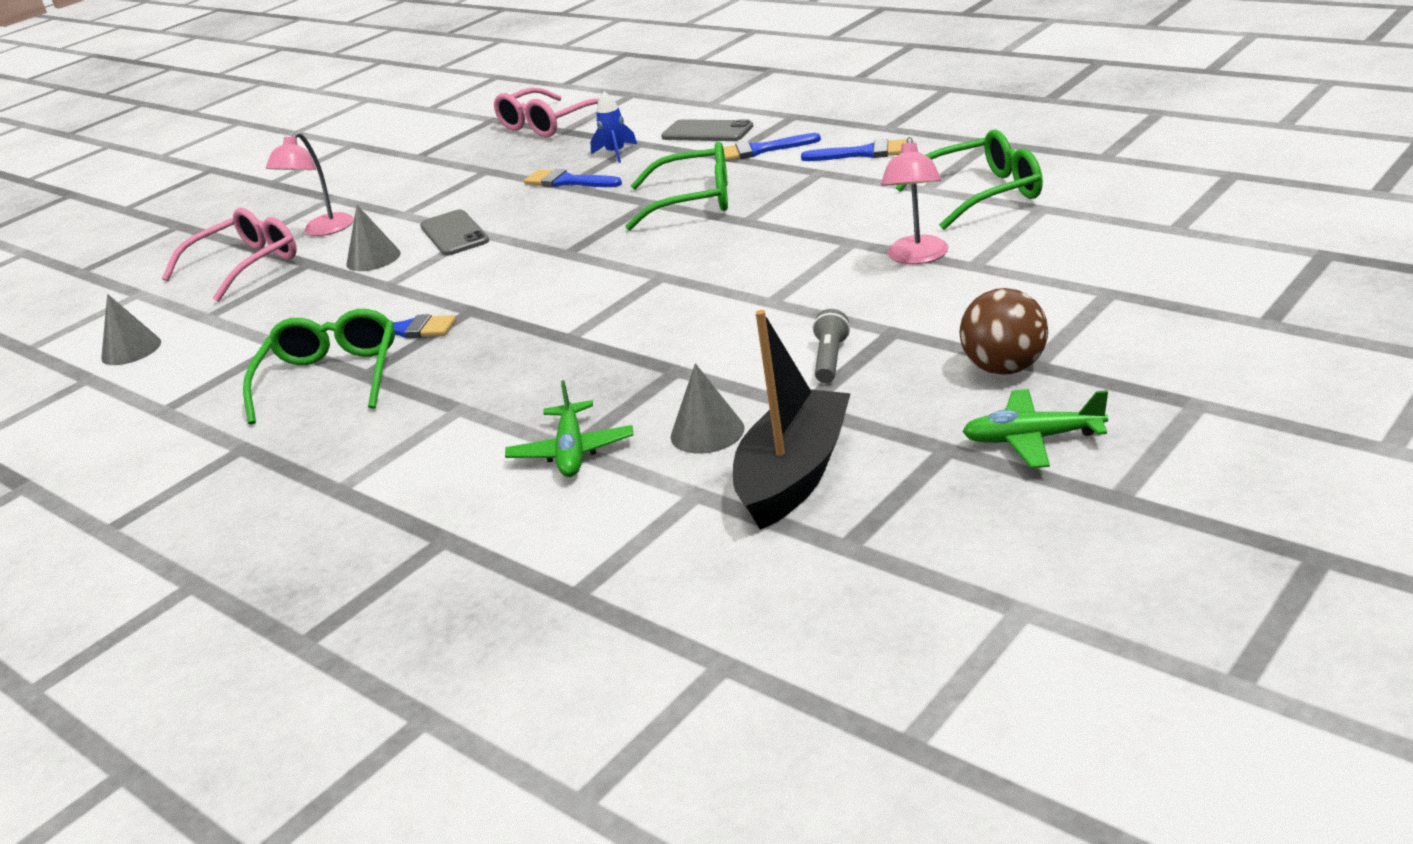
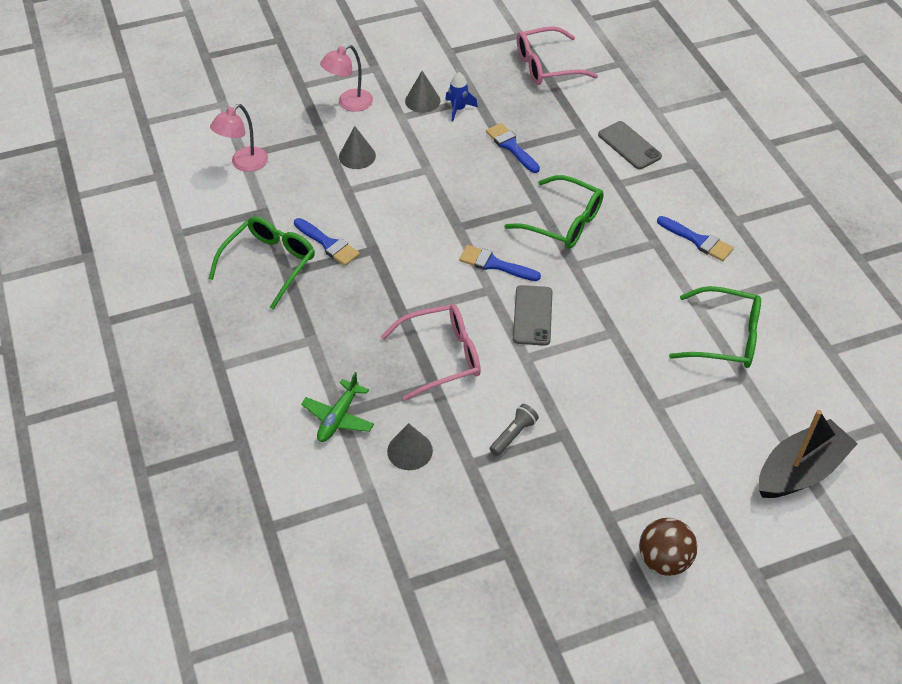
camera: 25 degrees right, 20 degrees up
(131, 350) = (191, 162): grey cone -> grey cone (422, 101)
(246, 265) = (290, 113): pink glasses -> pink glasses (442, 356)
(454, 234) = (414, 160): grey phone -> grey phone (532, 315)
(616, 153) = (560, 132): blue rocket -> blue rocket (458, 109)
(760, 150) = (642, 191): blue brush -> blue brush (494, 264)
(794, 475) = (423, 516): black boat -> black boat (800, 471)
(917, 257) = (634, 374): pink lamp -> pink lamp (244, 164)
(1005, 368) = (590, 509): brown ball -> brown ball (664, 560)
(1032, 439) = (553, 576): green plane -> none

